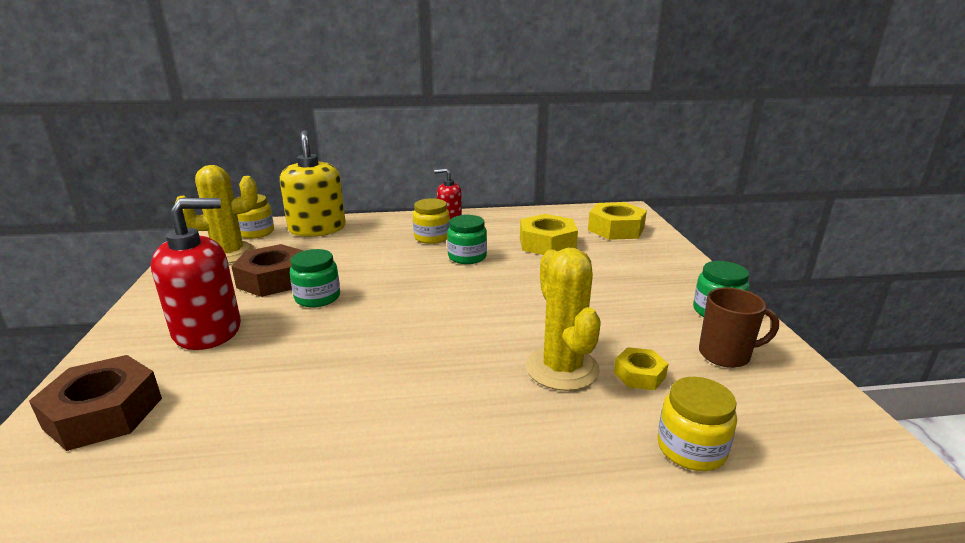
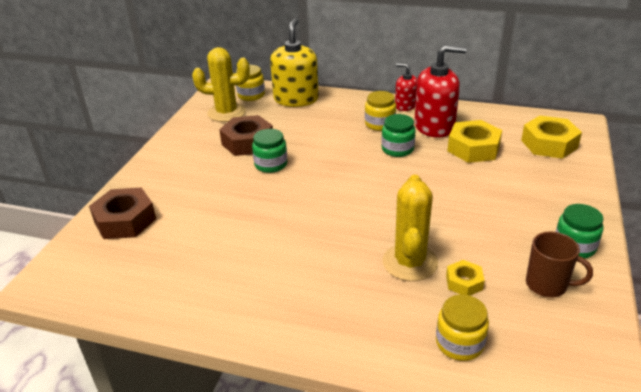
camera: 25 degrees right, 10 degrees up
(208, 330) = (194, 176): red soap dispenser -> red soap dispenser (434, 126)

